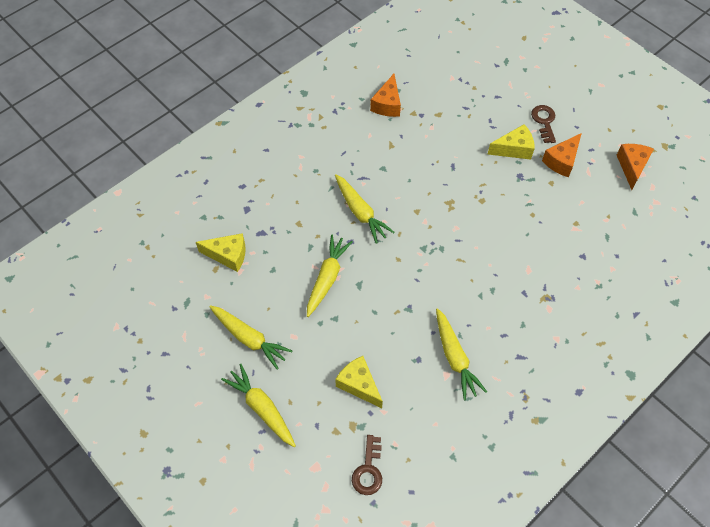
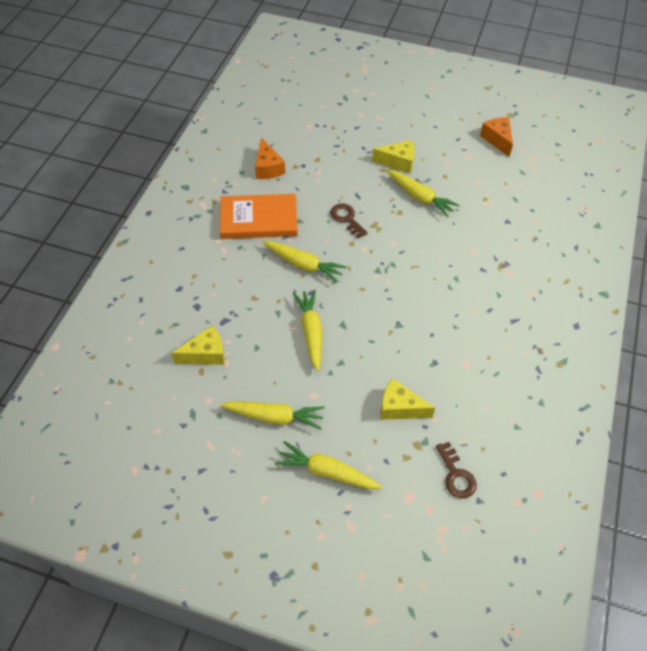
camera: 30 degrees left, 5 degrees down
(348, 151) = (259, 219): none -> orange book
(455, 357) = (463, 346): yellow carrot -> yellow carrot (420, 197)
(514, 149) = (398, 162): yellow cheese -> yellow cheese turned 45 degrees clockwise
(544, 121) = (407, 132): brown key -> brown key (347, 219)
(561, 161) = (441, 156): orange cheese -> none

